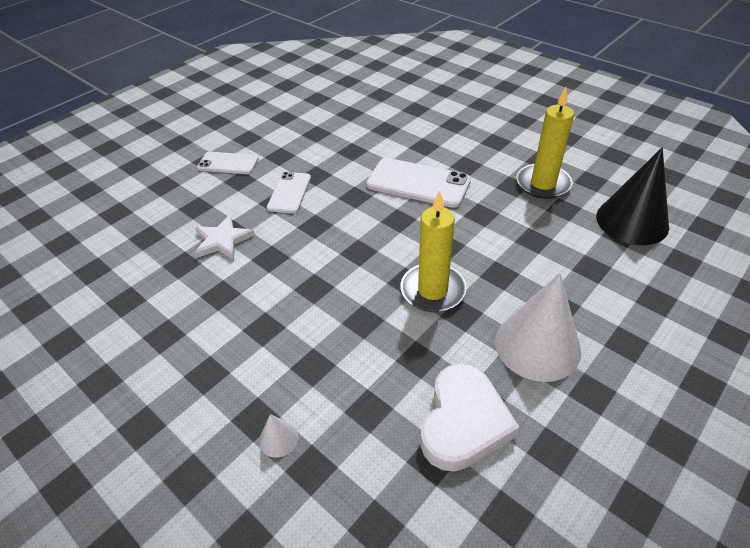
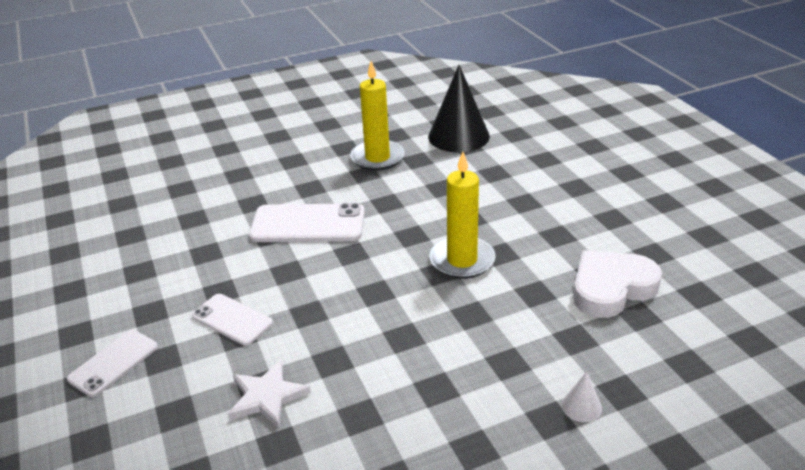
camera: 65 degrees left, 10 degrees down
(418, 183) = (308, 224): white phone -> white phone turned 45 degrees clockwise
(463, 422) = (611, 288): white heart -> white heart turned 75 degrees counterclockwise
(537, 345) = (556, 226): white cone -> none

